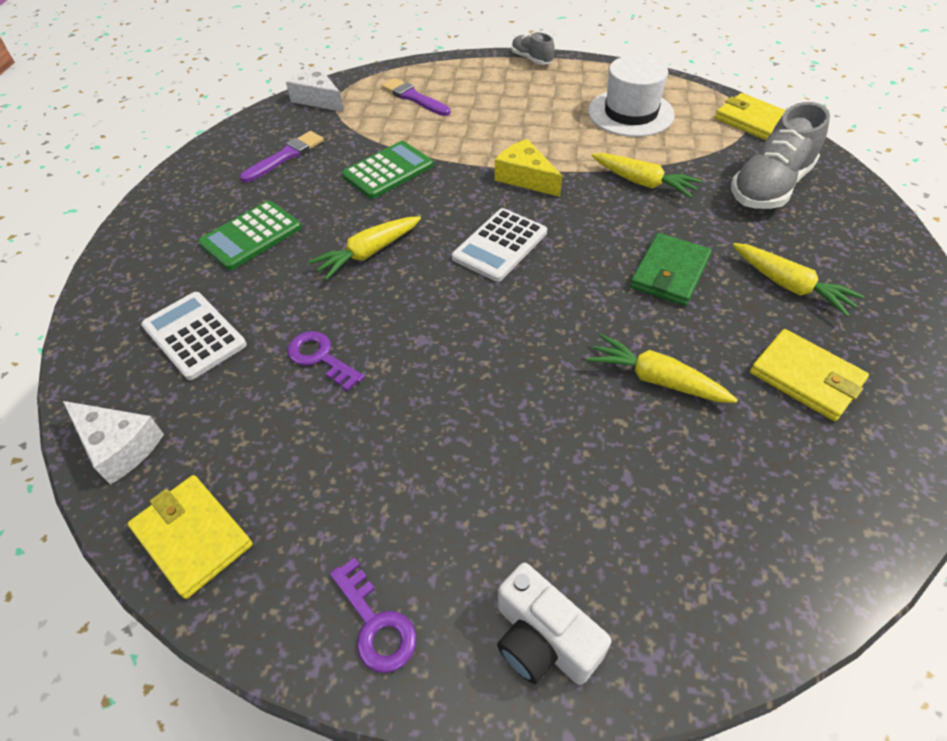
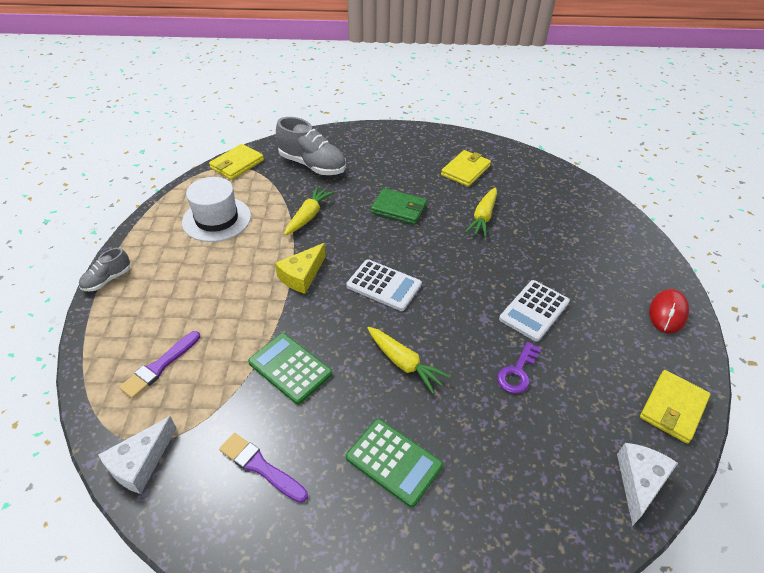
camera: 100 degrees left, 5 degrees down
(194, 335) = (524, 468): white calculator -> white calculator (534, 310)
(375, 623) = (668, 313): purple key -> red mouse
(543, 639) = (640, 255): white camera -> none
(789, 286) = (401, 168): yellow carrot -> none

